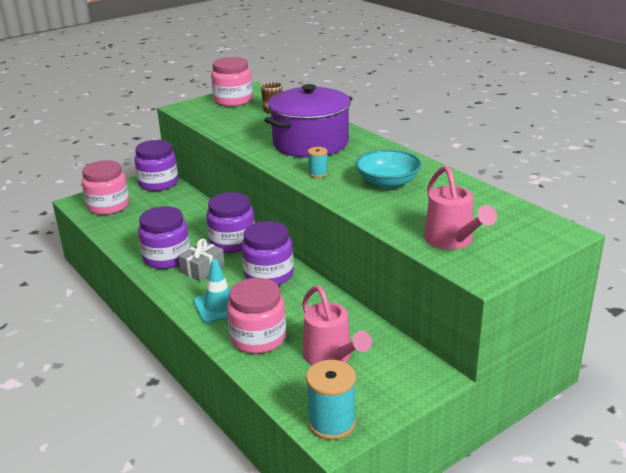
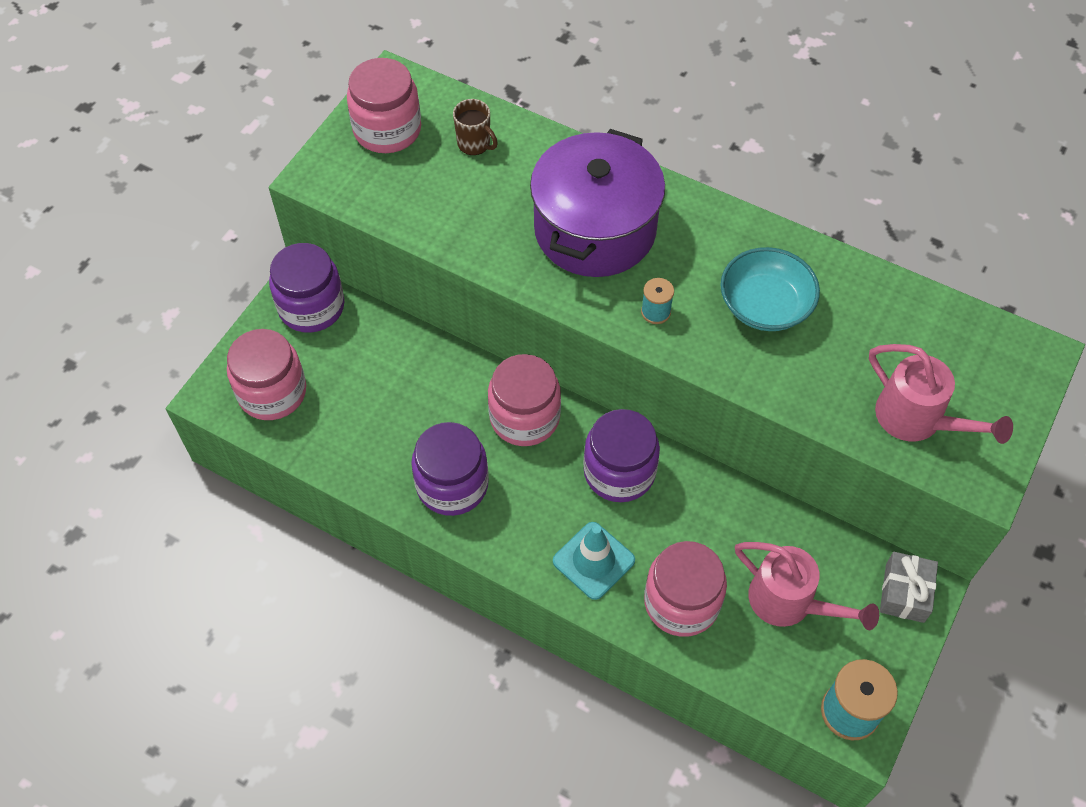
camera: 25 degrees left, 30 degrees up
(202, 269) = (520, 491): grey gift -> grey gift (904, 593)
(232, 242) = (524, 417): purple jar -> pink jar

